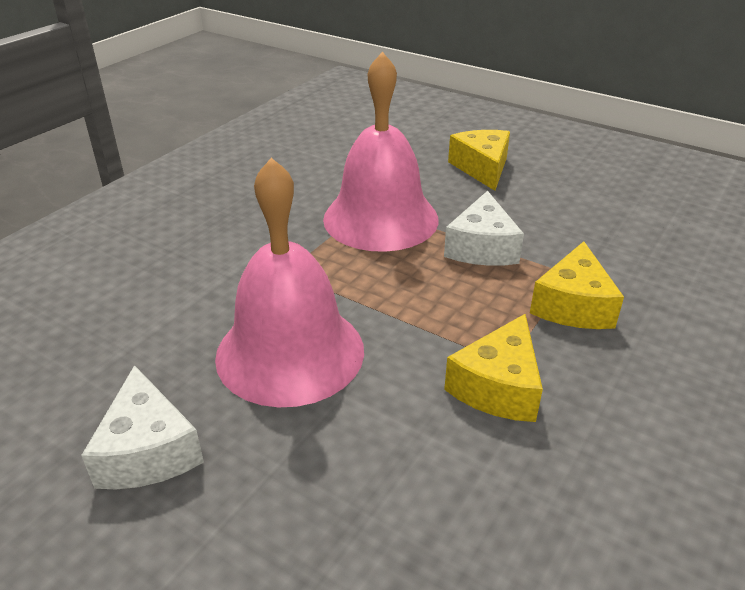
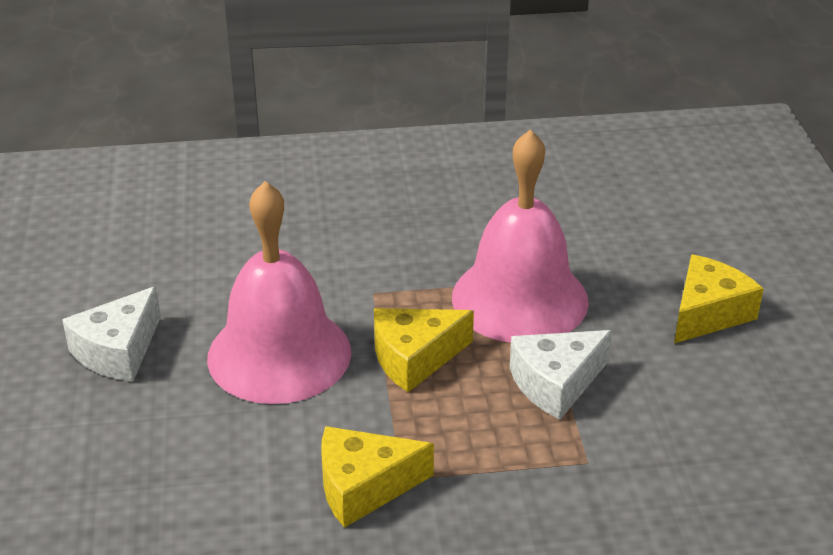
camera: 50 degrees right, 0 degrees up
(573, 305) = (534, 484): yellow cheese -> yellow cheese (414, 358)

